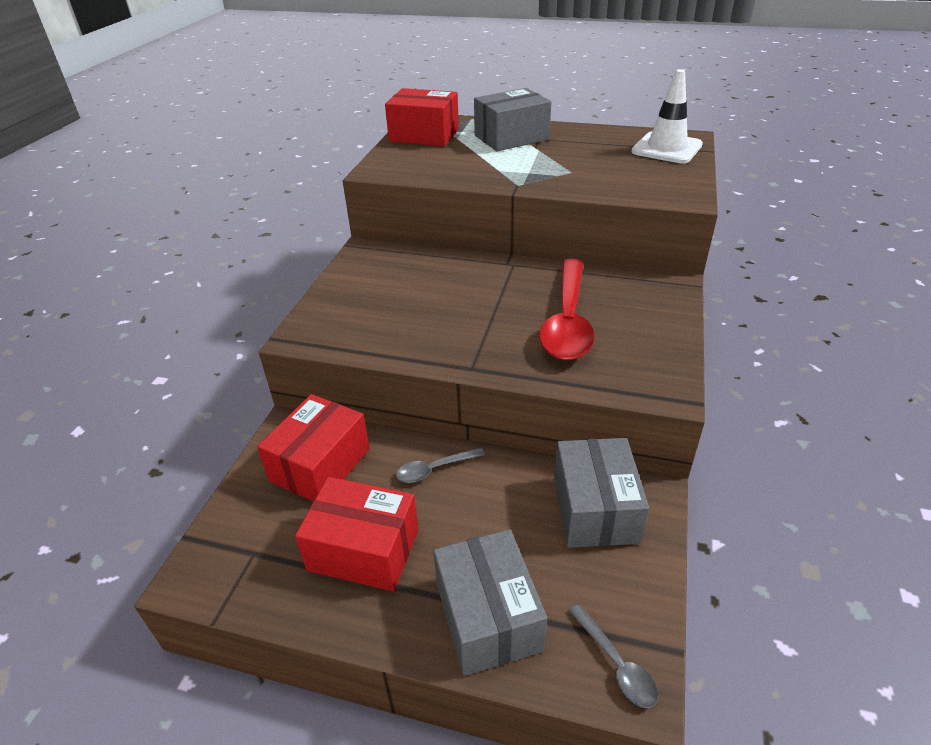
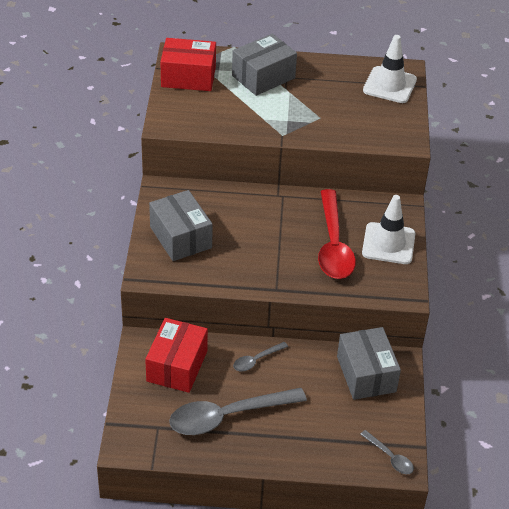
camera: 15 degrees left, 5 degrees up
(363, 550) = (227, 416): red box -> grey spoon
(487, 616) = (314, 443): grey box -> grey box (180, 237)
(647, 325) = (388, 243): none -> white traffic cone

